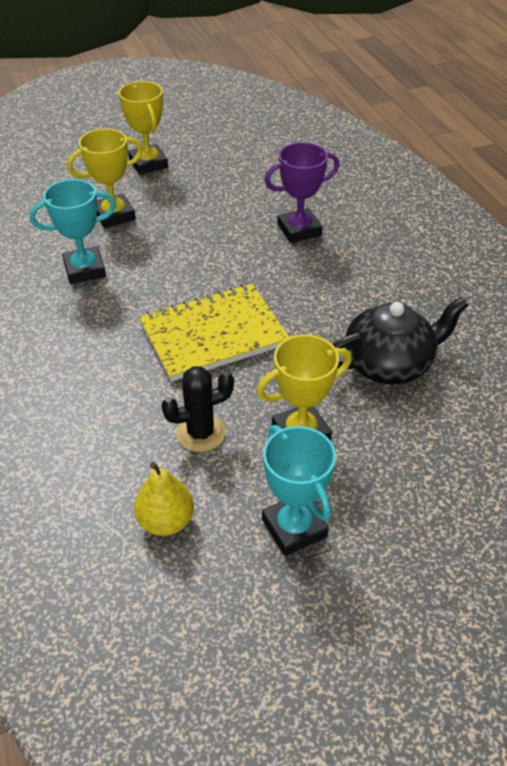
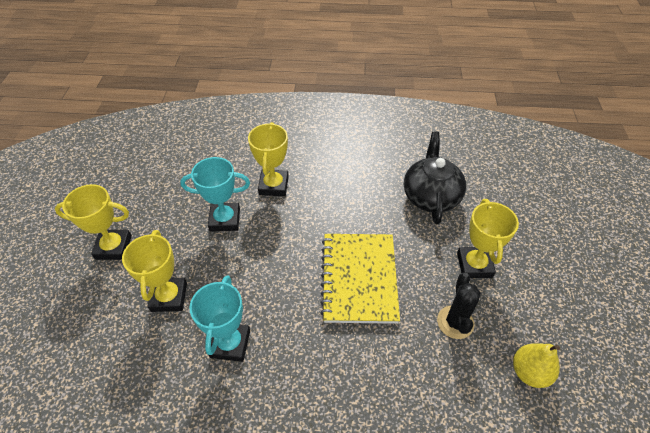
camera: 65 degrees left, 5 degrees up
(294, 528) = (550, 299): turquoise trophy -> turquoise trophy (225, 220)
(299, 230) = (273, 185): purple trophy -> yellow trophy

